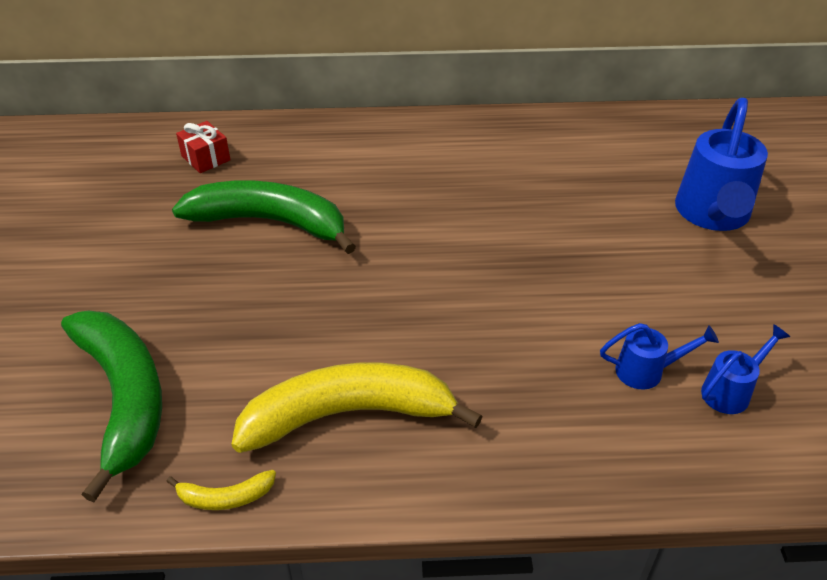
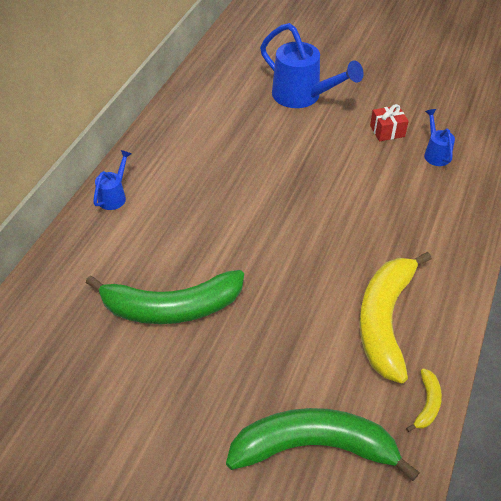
camera: 65 degrees left, 5 degrees up
(206, 158) = (53, 328): red gift -> red gift (387, 131)
(271, 222) = (171, 307): green banana -> green banana turned 135 degrees counterclockwise
(647, 371) = (408, 177): blue watering can -> blue watering can (114, 196)

